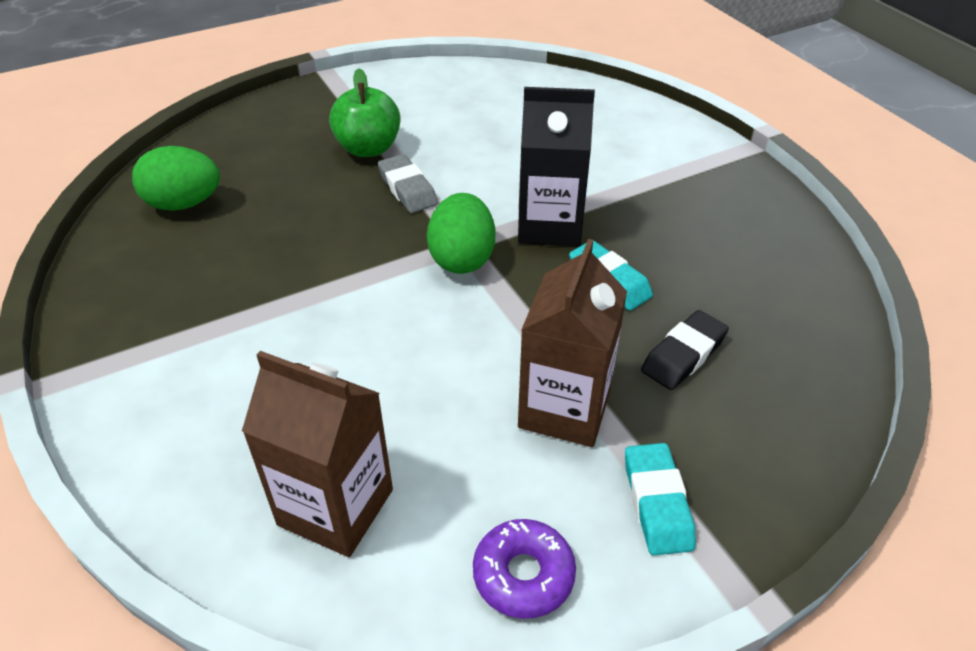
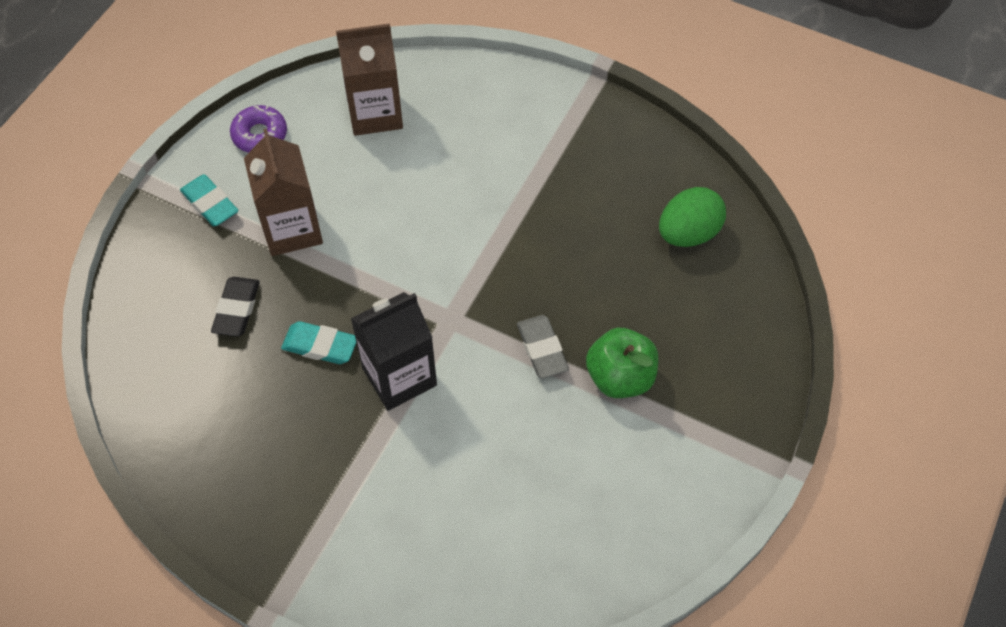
camera: 145 degrees right, 15 degrees up
(407, 189) = (542, 349): grey eraser -> grey eraser turned 45 degrees clockwise
(462, 258) = (440, 304): green egg -> none

